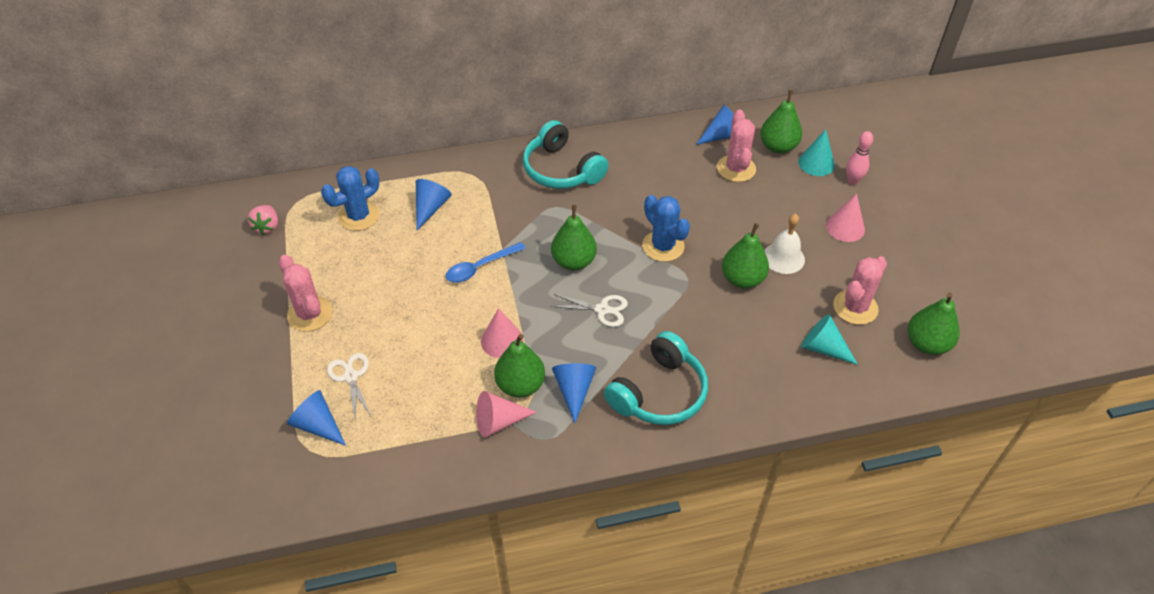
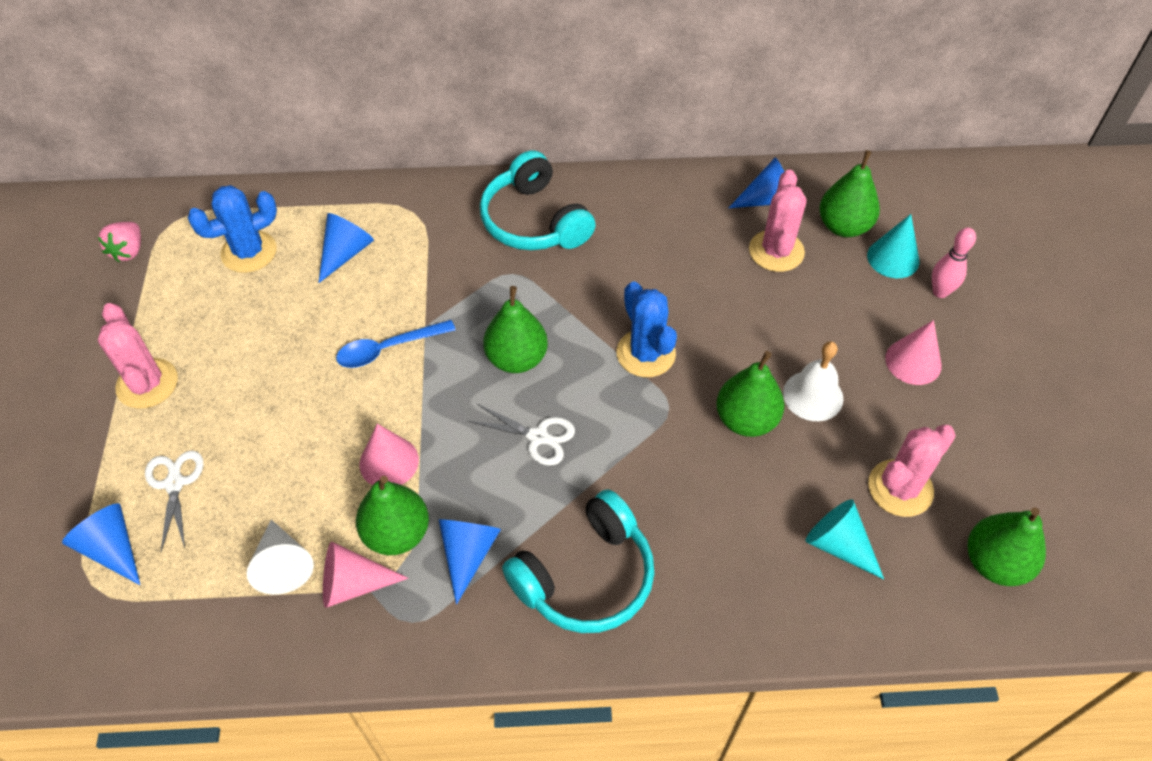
camera: 10 degrees right, 5 degrees up
(445, 417) = (283, 565): none -> white cone

